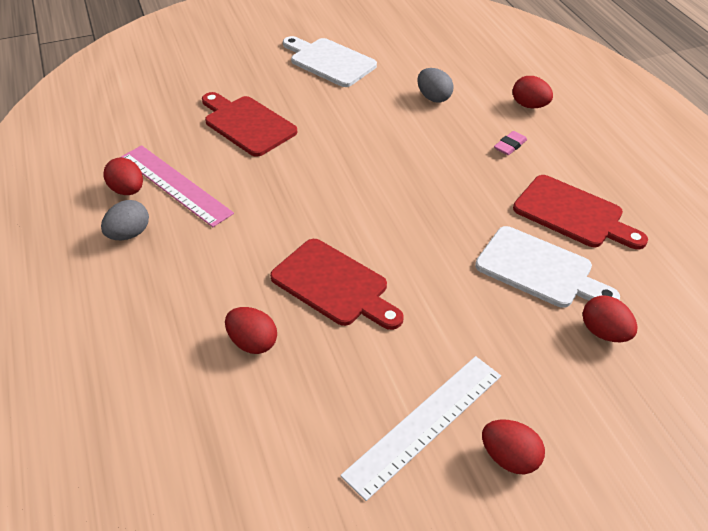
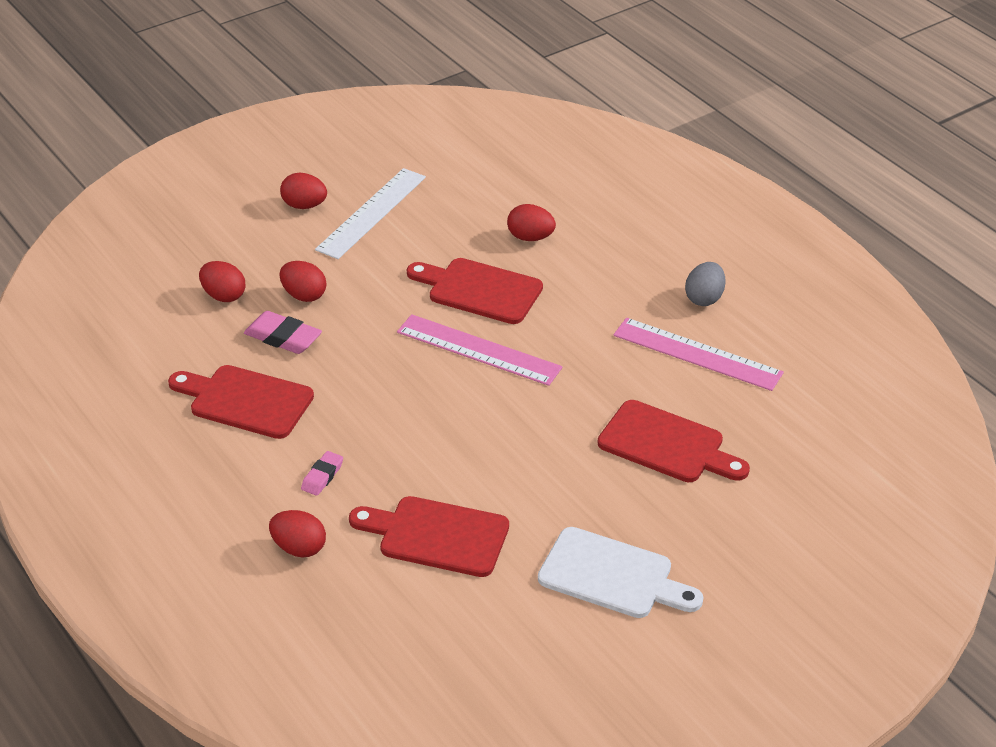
camera: 165 degrees right, 5 degrees down
(127, 190) = (743, 339): red egg -> red egg (304, 295)
(358, 222) = (478, 350): none -> pink ruler
(433, 97) = (437, 536): grey egg -> red cutting board
(539, 269) = (283, 337): white cutting board -> pink eraser

